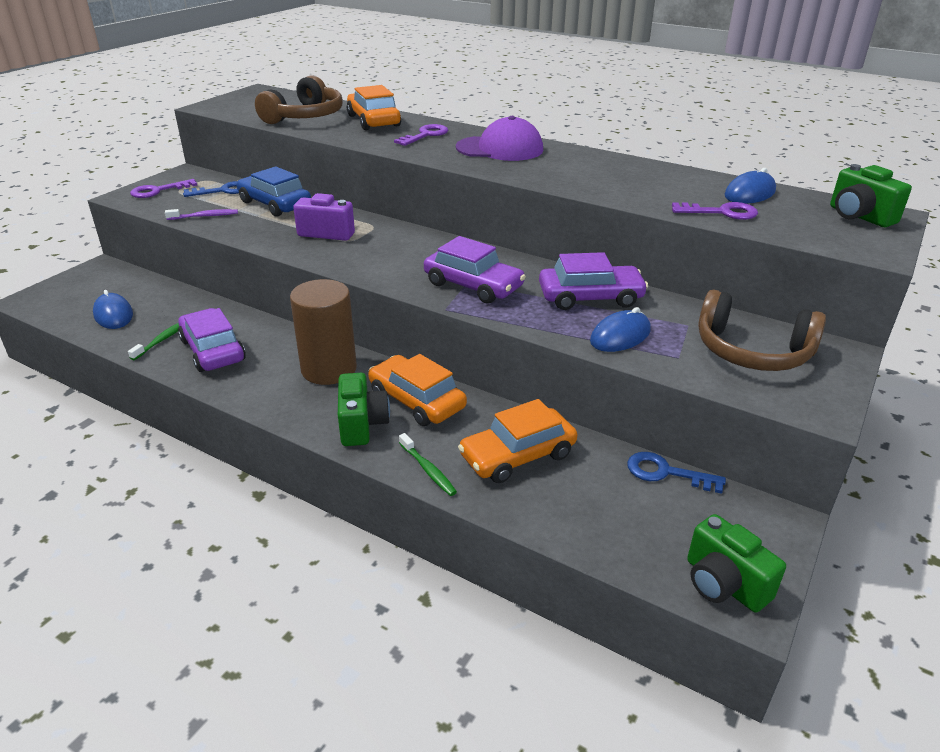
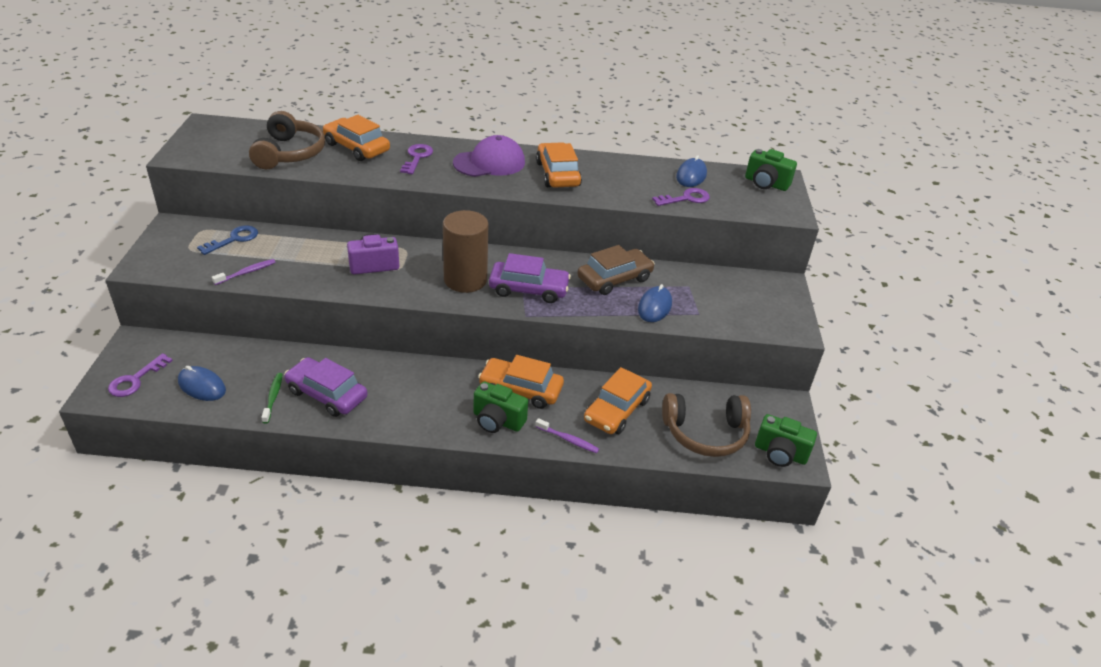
camera: 30 degrees left, 5 degrees up
(158, 191) = (169, 253): purple key -> purple key (135, 380)
(275, 204) = (298, 244): blue car -> none
(329, 369) = (436, 383): brown cylinder -> brown cylinder (465, 280)
(362, 424) = (497, 421): green camera -> green camera turned 150 degrees clockwise
(428, 470) = (568, 440): green toothbrush -> purple toothbrush
(570, 168) = (557, 174): none -> orange car
(590, 297) = (614, 279): purple car -> brown car
(666, 473) = (710, 393): blue key -> none
(752, 351) = (737, 297): brown headphones -> brown headphones (705, 433)

